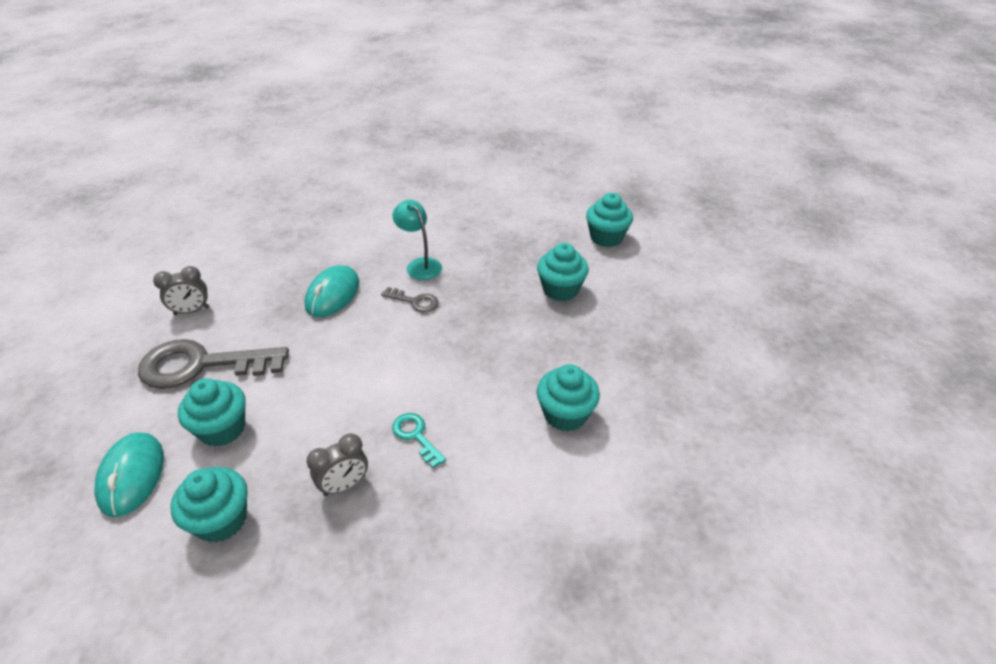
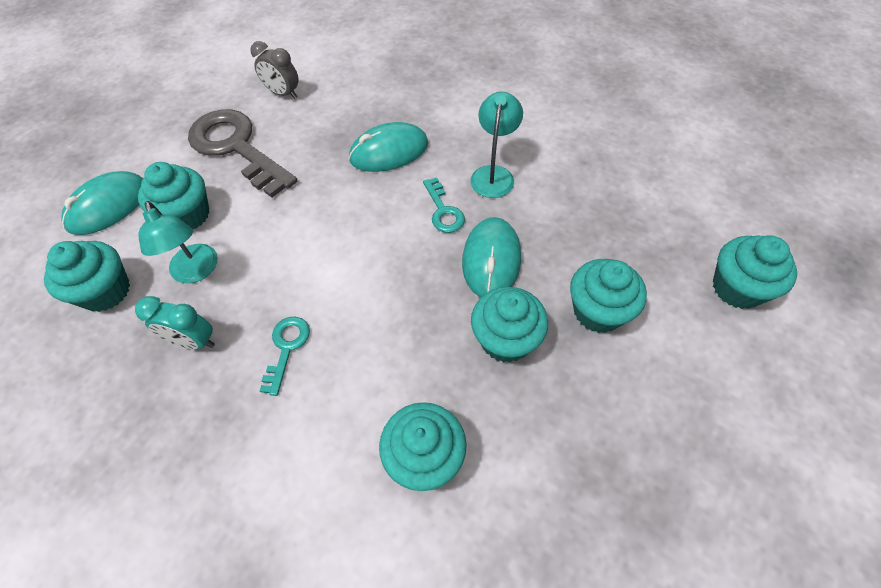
camera: 50 degrees right, 15 degrees up
(284, 451) = (196, 271): none -> turquoise lamp
(344, 485) = (194, 341): grey clock -> turquoise clock
(415, 301) = (443, 211): grey key -> turquoise key
(477, 306) = (491, 260): none -> turquoise mouse
(534, 334) = (505, 339): none -> turquoise cupcake

